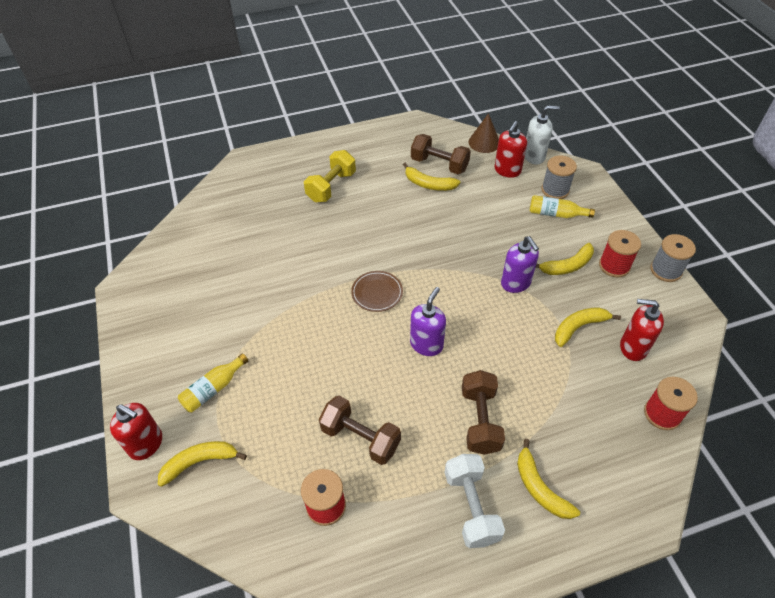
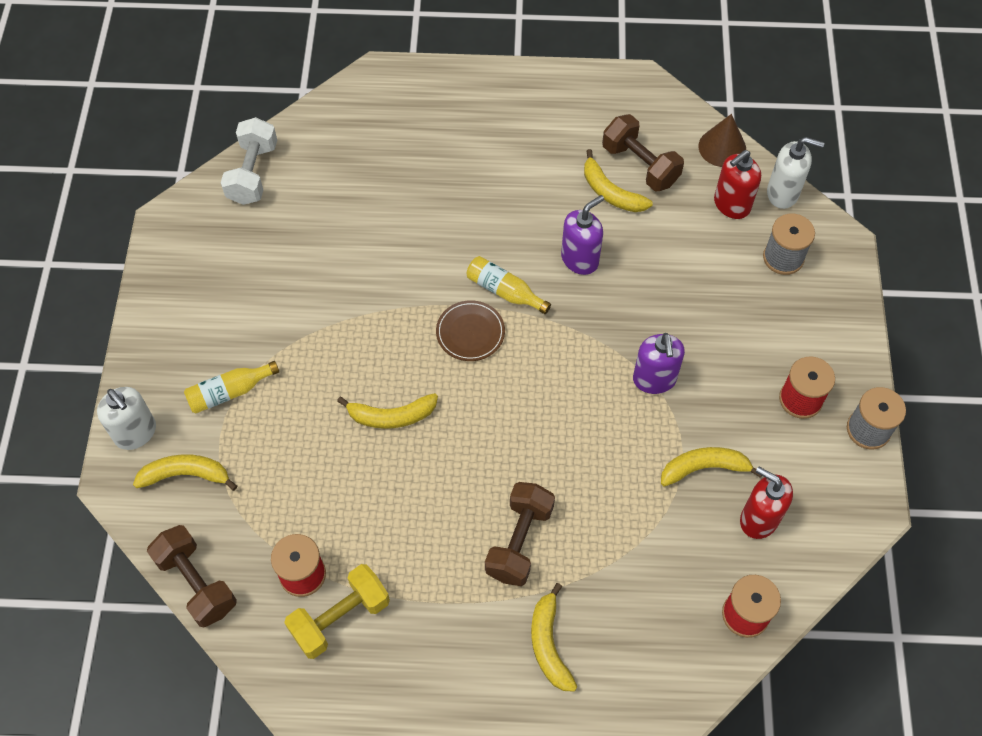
camera: 20 degrees right, 10 degrees up
(146, 444) = (136, 433): red soap dispenser -> white soap dispenser
(331, 187) = (477, 155): yellow dumbbell -> yellow dumbbell (340, 618)
(360, 438) = (372, 511): brown dumbbell -> brown dumbbell (197, 583)
(426, 344) = (500, 423): purple soap dispenser -> purple soap dispenser (580, 259)
(471, 507) = (460, 636): white dumbbell -> white dumbbell (253, 173)
(556, 214) = (764, 296): yellow bottle -> yellow bottle (504, 291)
(567, 266) = (736, 378): yellow banana -> yellow banana (391, 416)

